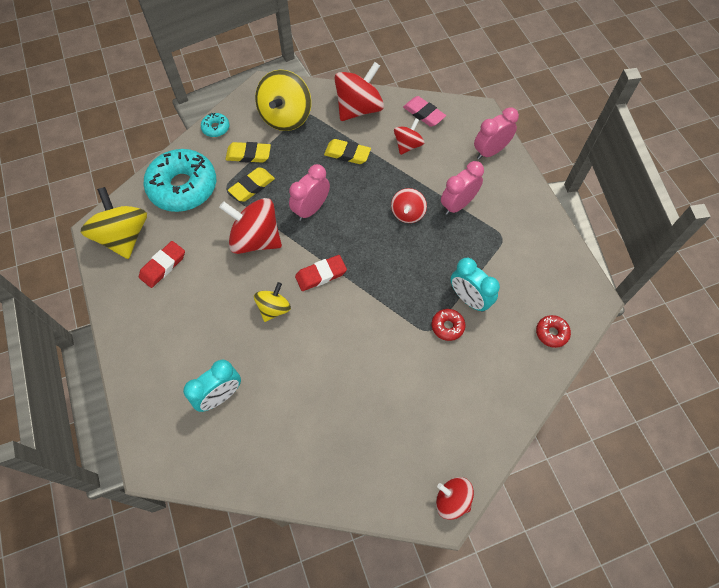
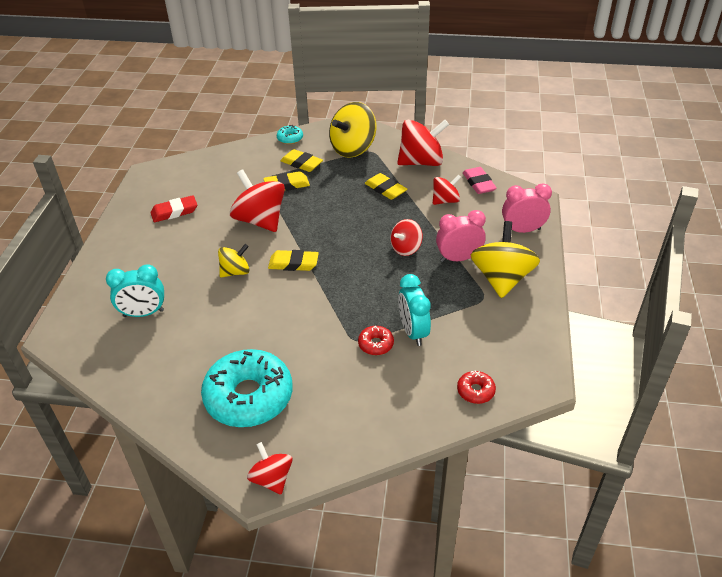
camera: 30 degrees right, 20 degrees down
(124, 237) = (162, 183): yellow spinning top -> yellow spinning top (501, 279)
(183, 187) = (233, 167): turquoise donut -> turquoise donut (249, 396)
(311, 209) = (323, 216): pink clock -> none
(321, 275) = (293, 263): red eraser -> yellow eraser

